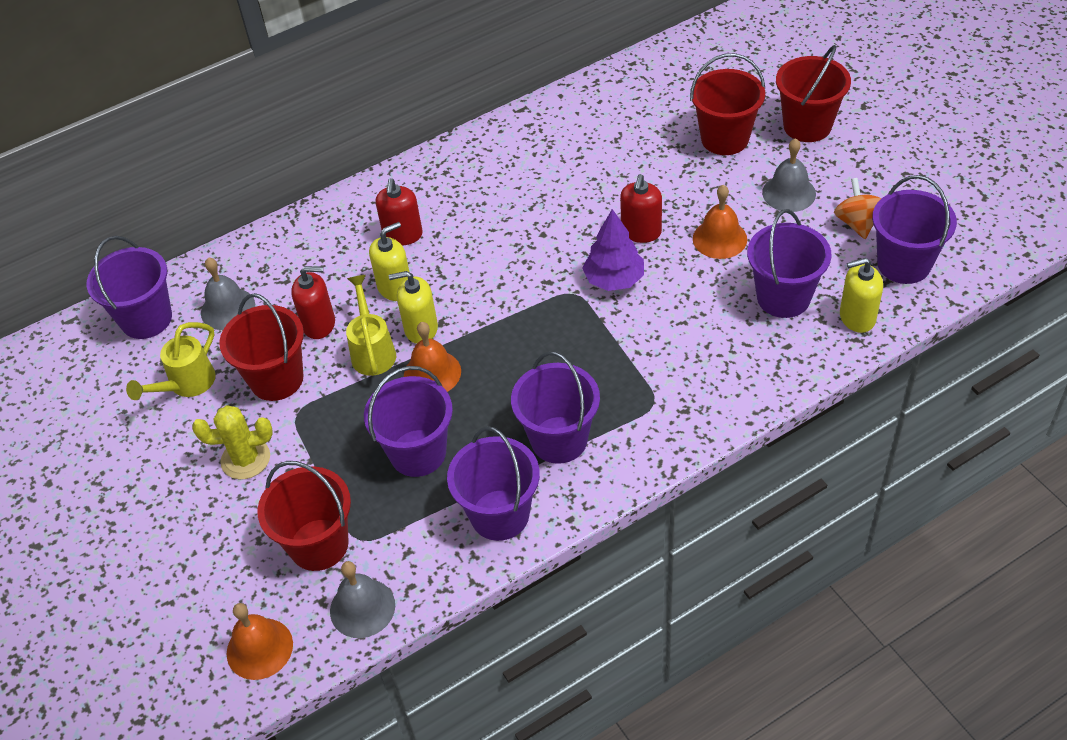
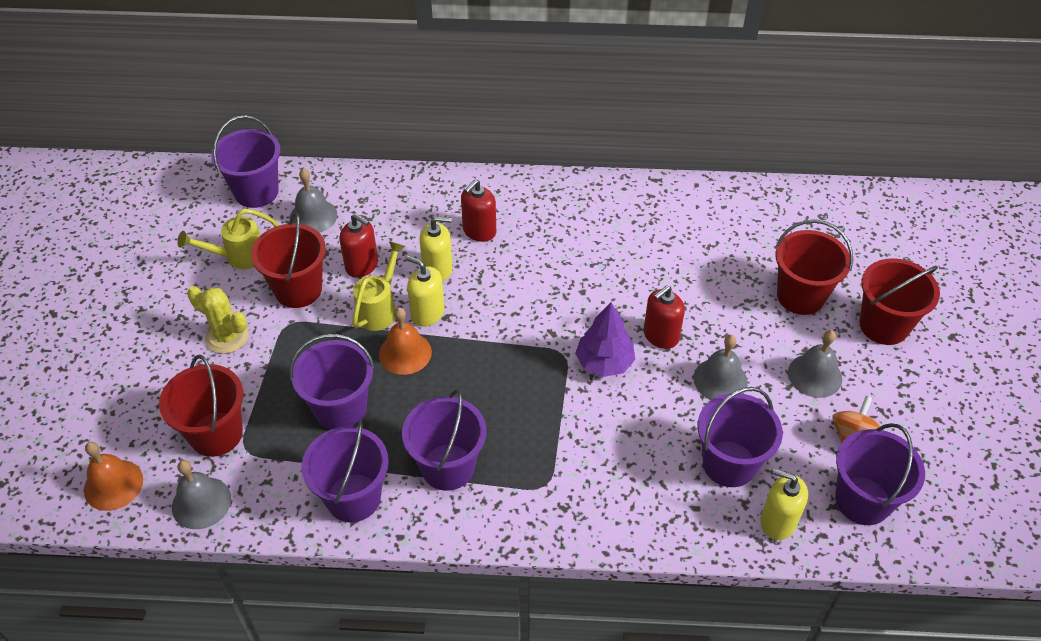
camera: 30 degrees right, 0 degrees up
(719, 239) = (720, 380): orange bell -> grey bell

